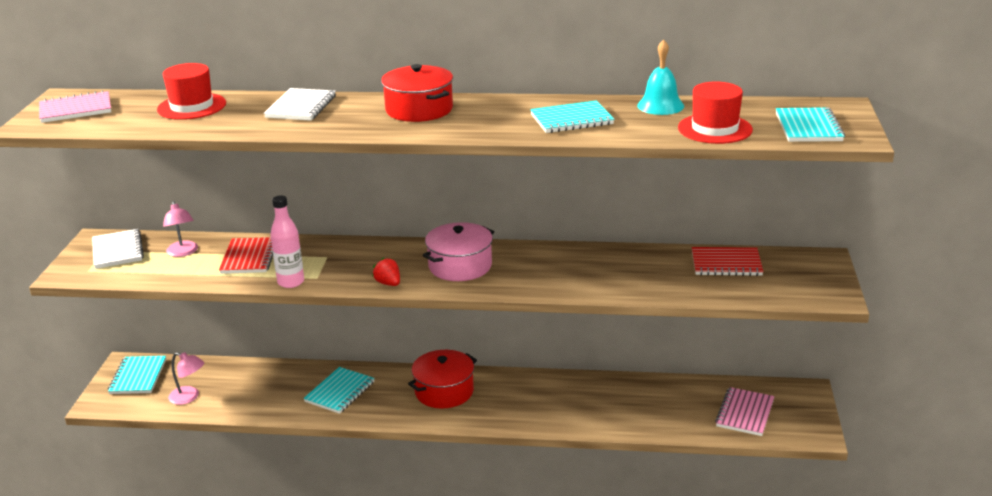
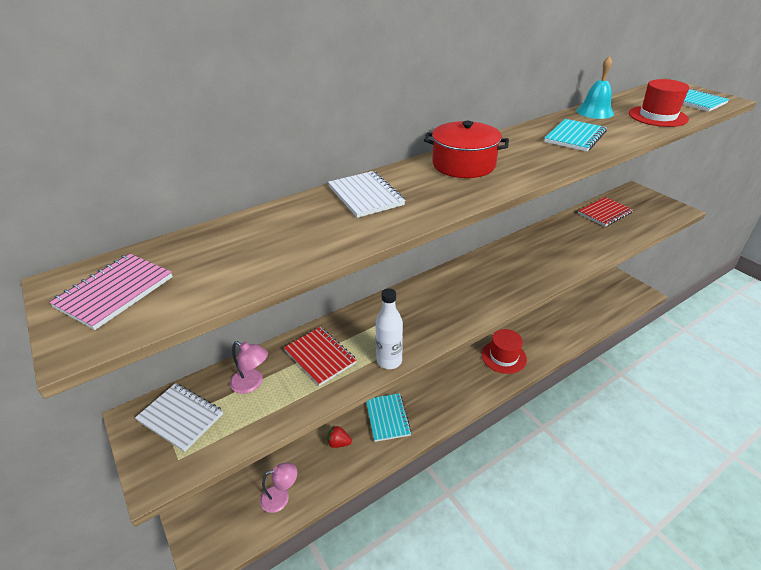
camera: 40 degrees left, 10 degrees up
(138, 377) = (211, 508): turquoise notebook -> none
(191, 106) = (256, 234): red hat -> red hat (503, 357)
(291, 282) = (389, 361): pink bottle -> white bottle
(388, 283) = (459, 322): red strawberry -> red strawberry (338, 443)
(444, 391) = (449, 376): red pot -> none
(460, 266) = (480, 284): pink pot -> none
(745, 413) = (603, 299): pink notebook -> none

